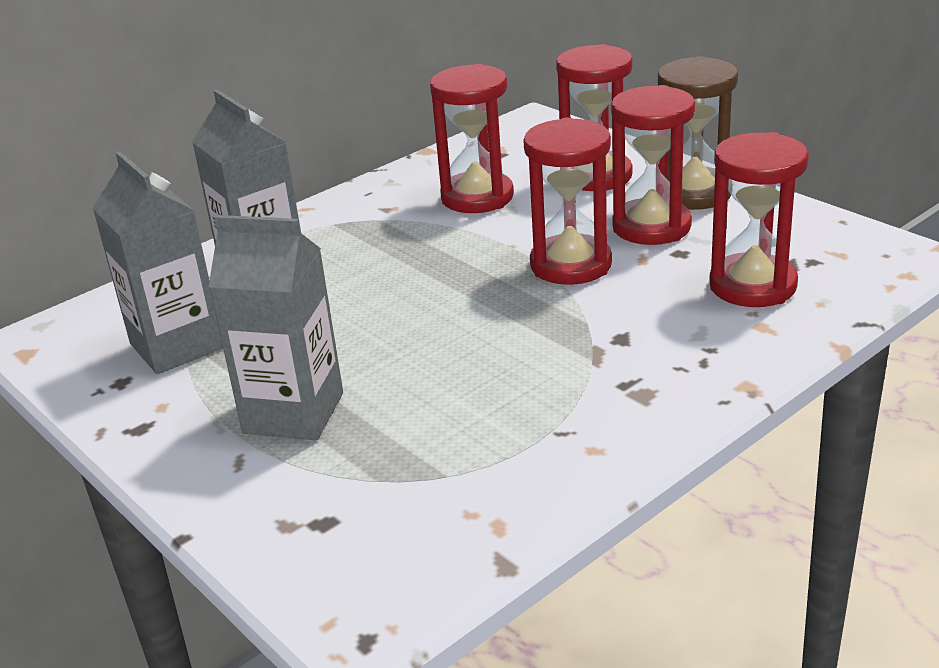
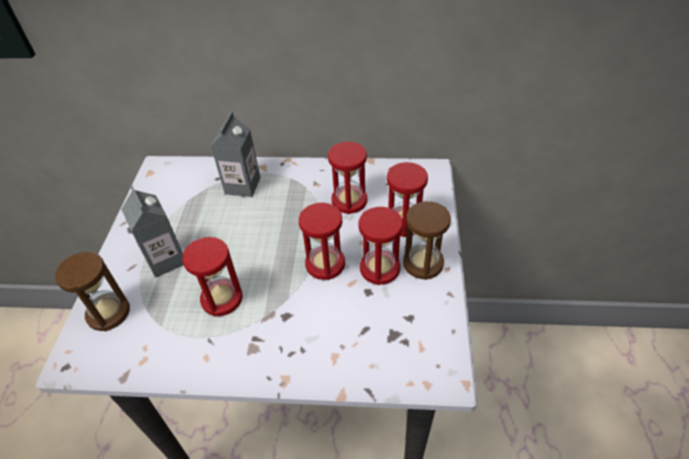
camera: 45 degrees right, 15 degrees up
(177, 346) = (180, 202): grey carton -> none
(313, 530) = (108, 313): none -> brown hourglass
(752, 286) = (363, 333): red hourglass -> red hourglass (222, 299)

